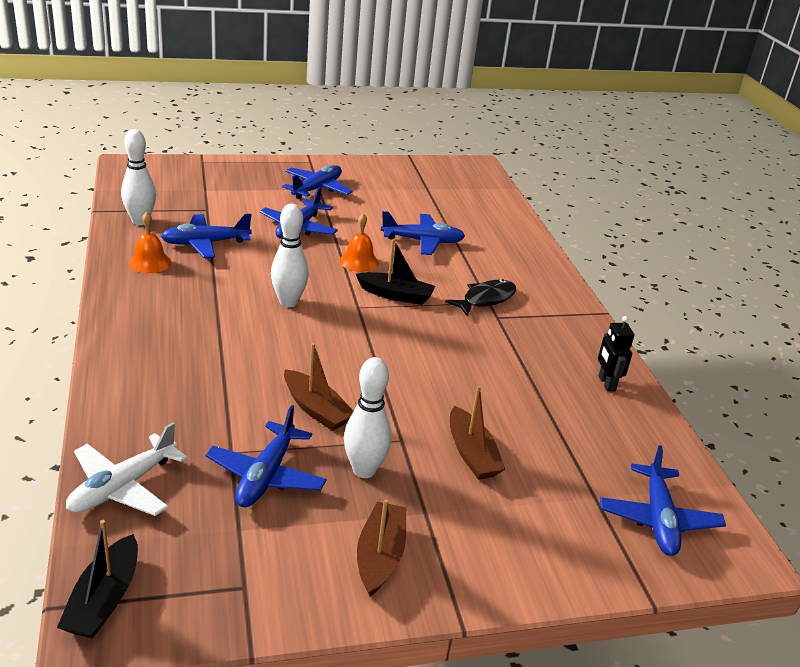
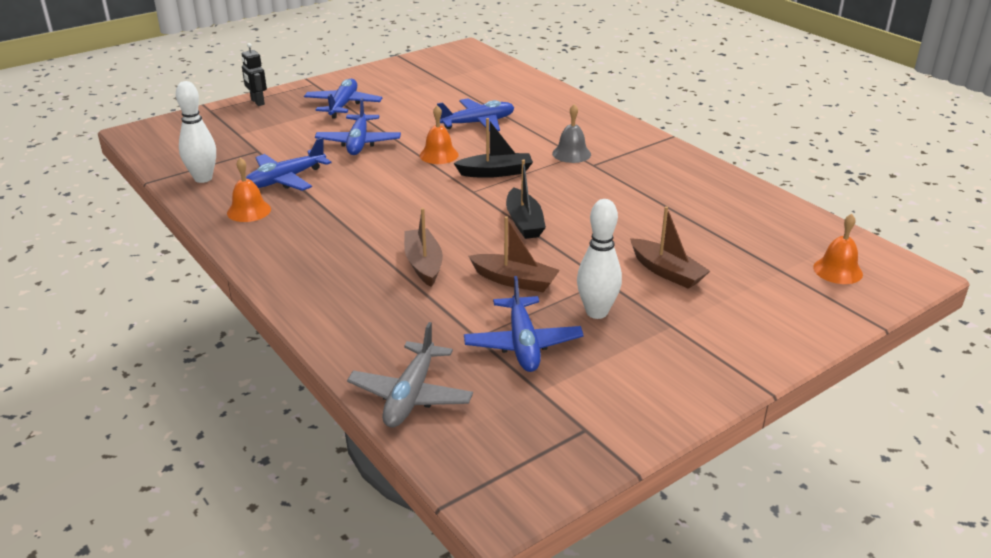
camera: 20 degrees left, 0 degrees up
(104, 599) = (481, 482): black boat -> black boat (524, 222)
(123, 487) = (411, 395): white plane -> grey plane
(288, 302) = (409, 205): white bowling pin -> none
(380, 556) = (667, 368): brown boat -> brown boat (423, 264)
(486, 299) = (571, 154): black fish -> grey bell
(606, 383) = (719, 188): black robot -> black robot (257, 102)
(658, 519) = (837, 270): blue plane -> orange bell

